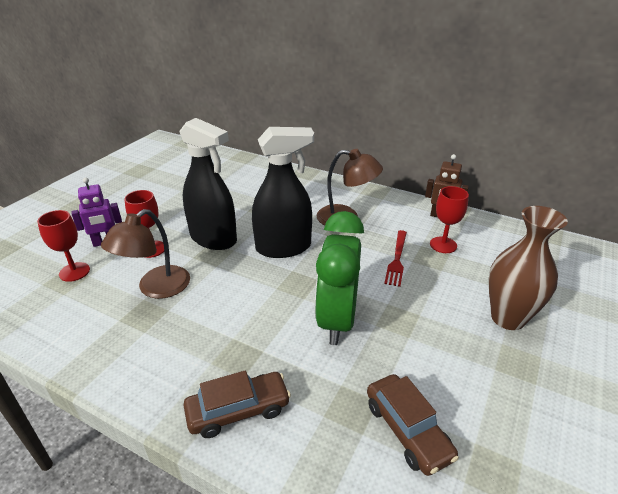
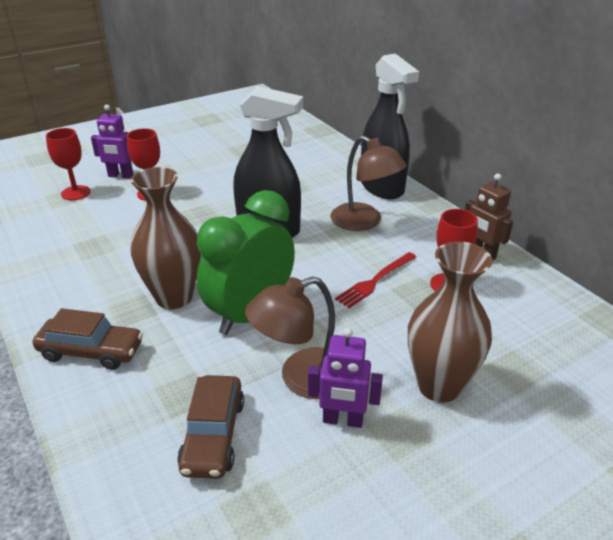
camera: 30 degrees right, 0 degrees up
(156, 288) = (123, 228): brown lamp -> brown lamp (302, 378)
(213, 239) = (212, 201): black spray bottle -> black spray bottle (382, 187)
(263, 331) = (174, 297): none -> brown vase
(478, 371) = (342, 420): none -> purple robot

